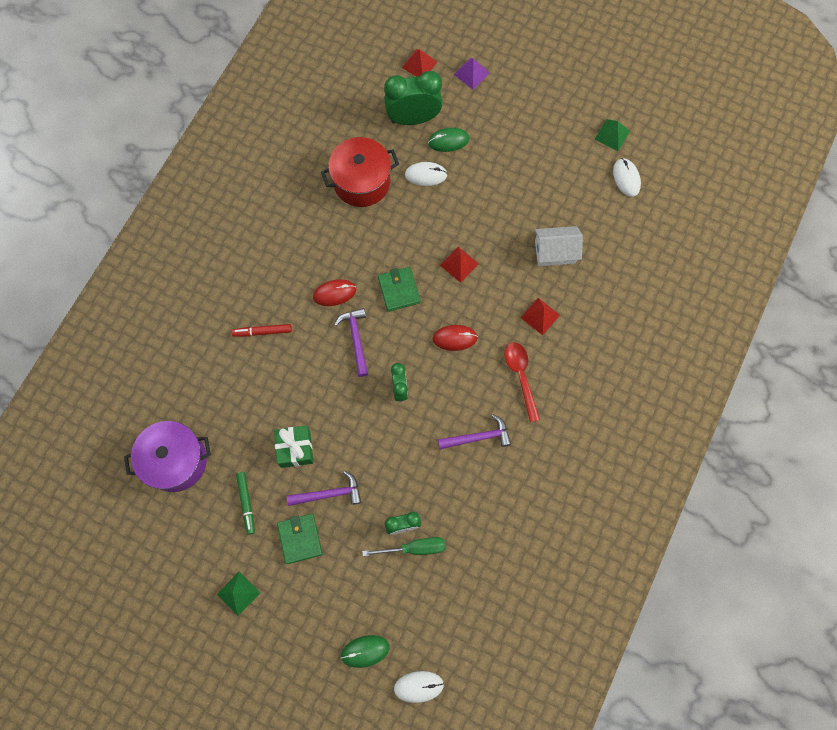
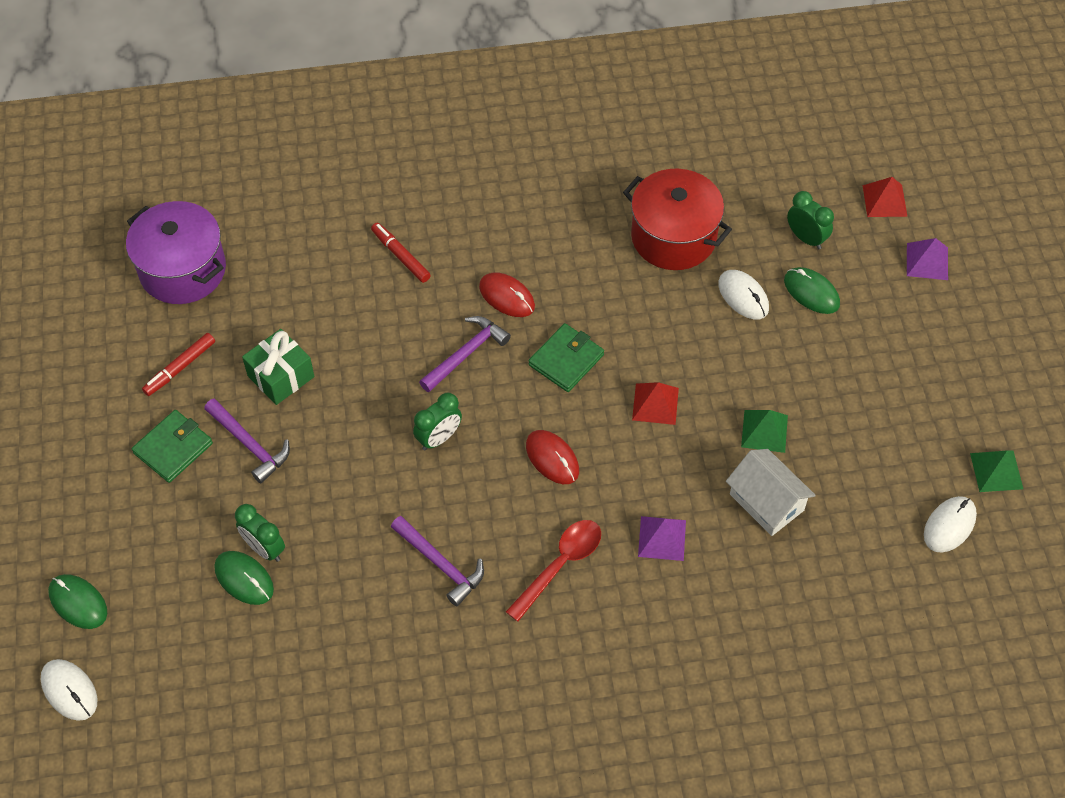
camera: 55 degrees right, 15 degrees down
(238, 593) = (66, 426): green pyramid -> green pyramid (764, 431)
(246, 503) = (180, 368): green marker -> red marker
(413, 118) = (806, 238): green clock -> green clock, size x0.55
(414, 548) = (244, 579): green screwdriver -> green mouse
(540, 316) = (662, 538): red pyramid -> purple pyramid

